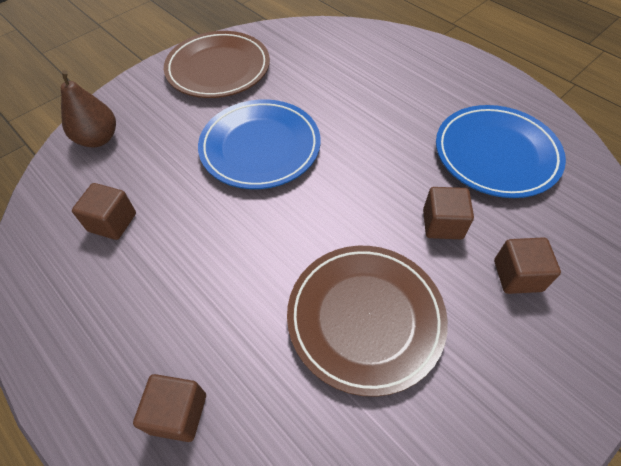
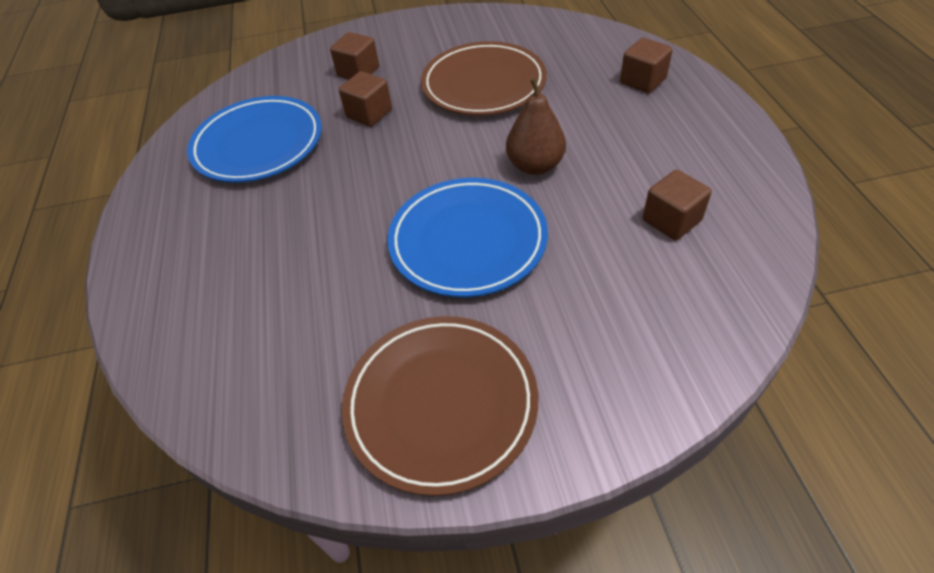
camera: 145 degrees left, 5 degrees down
(98, 139) = (676, 344): brown pear -> brown pear (535, 165)

